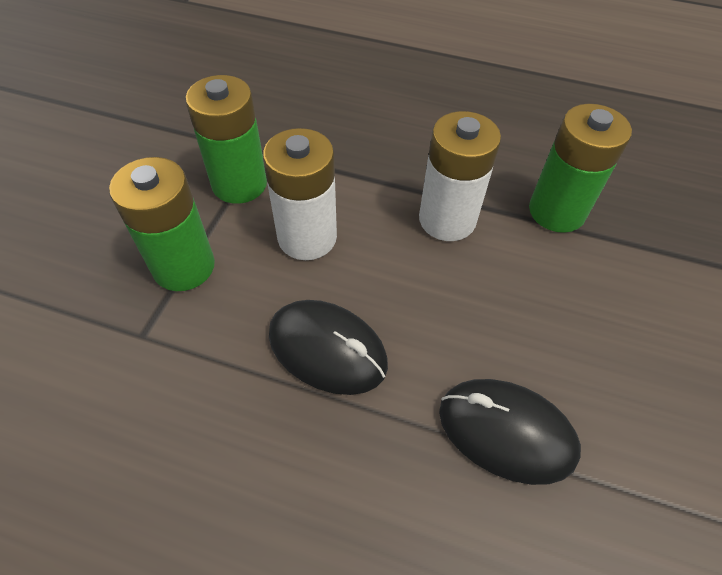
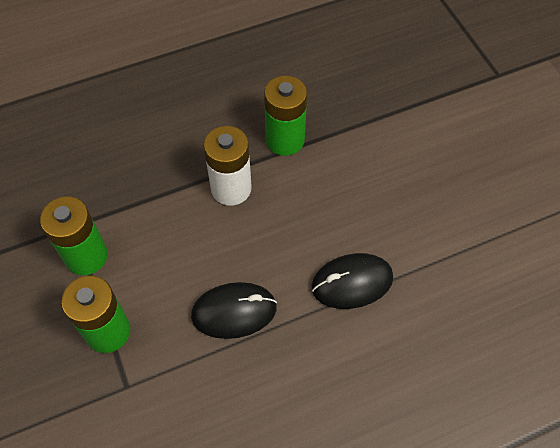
camera: 40 degrees left, 5 degrees up
(307, 237) = (162, 259): white battery -> none

